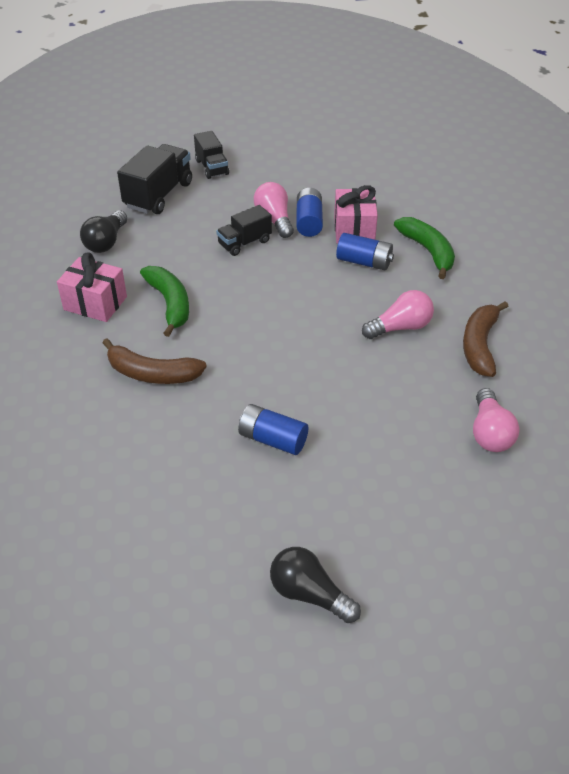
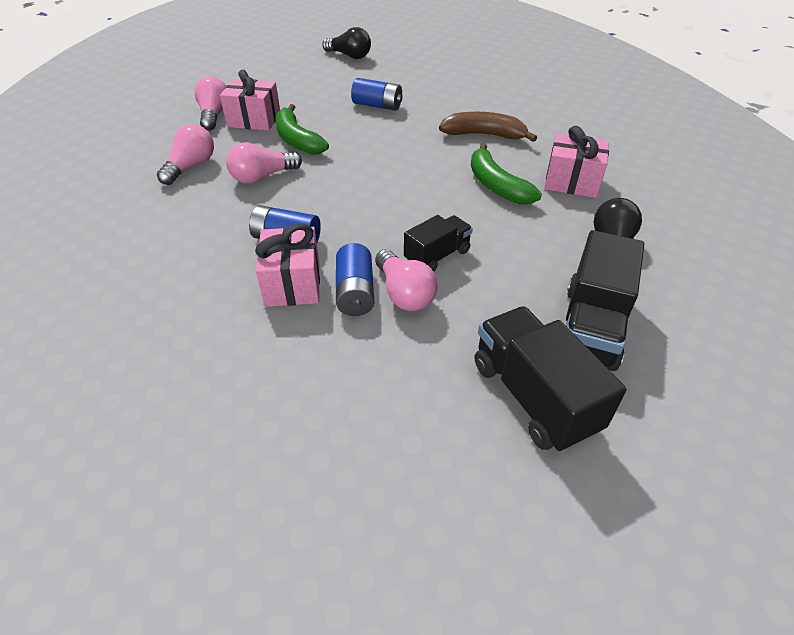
camera: 175 degrees right, 0 degrees up
(212, 167) = (533, 396): black truck -> black truck, size x1.63
(428, 251) = (202, 258): green banana -> green banana (297, 140)
(434, 419) = (254, 120): none -> pink gift
(480, 345) = (191, 167): brown banana -> pink light bulb

